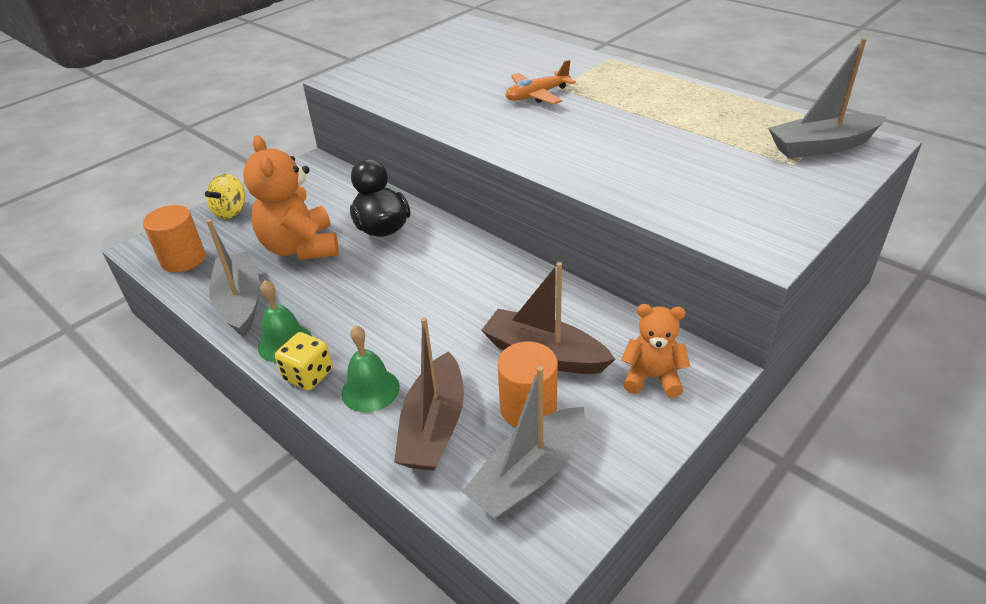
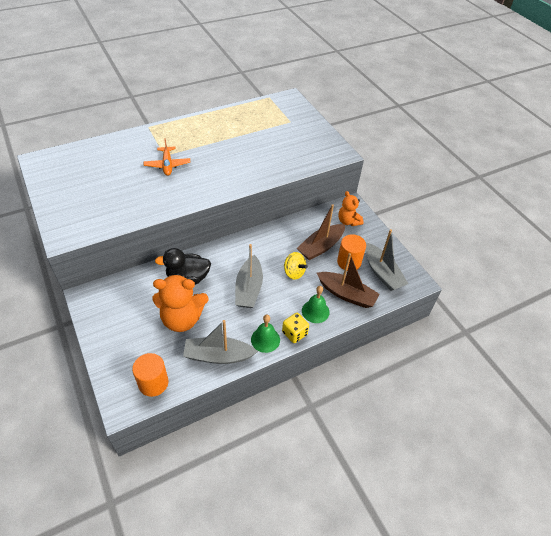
camera: 75 degrees left, 10 degrees up
(231, 211) = (112, 350): yellow spinning top -> yellow spinning top (294, 272)
(652, 377) = (348, 221): orange teddy bear -> orange teddy bear turned 60 degrees counterclockwise
(821, 146) = (283, 109): grey boat -> grey boat (249, 288)

